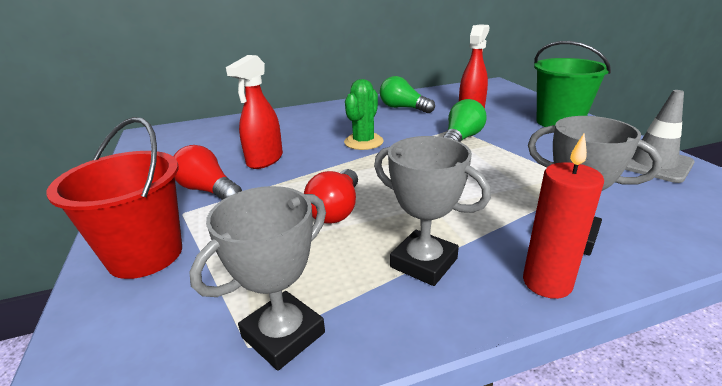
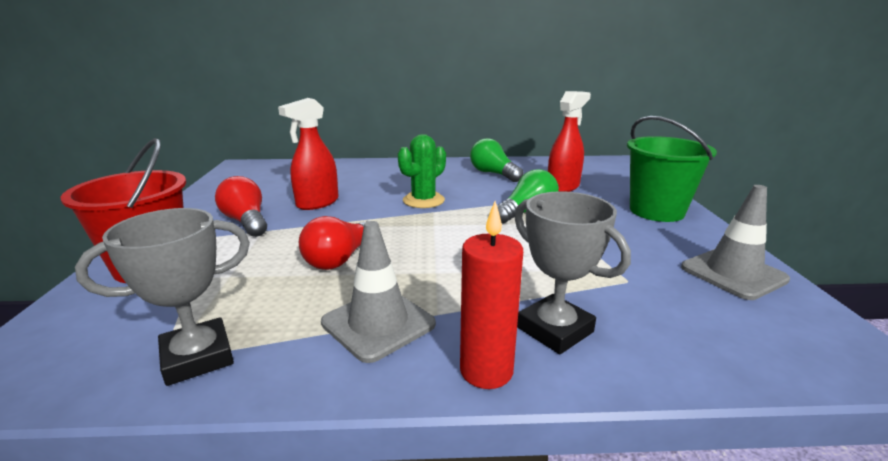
camera: 15 degrees right, 5 degrees down
(423, 263) = (378, 323): grey trophy -> grey traffic cone

